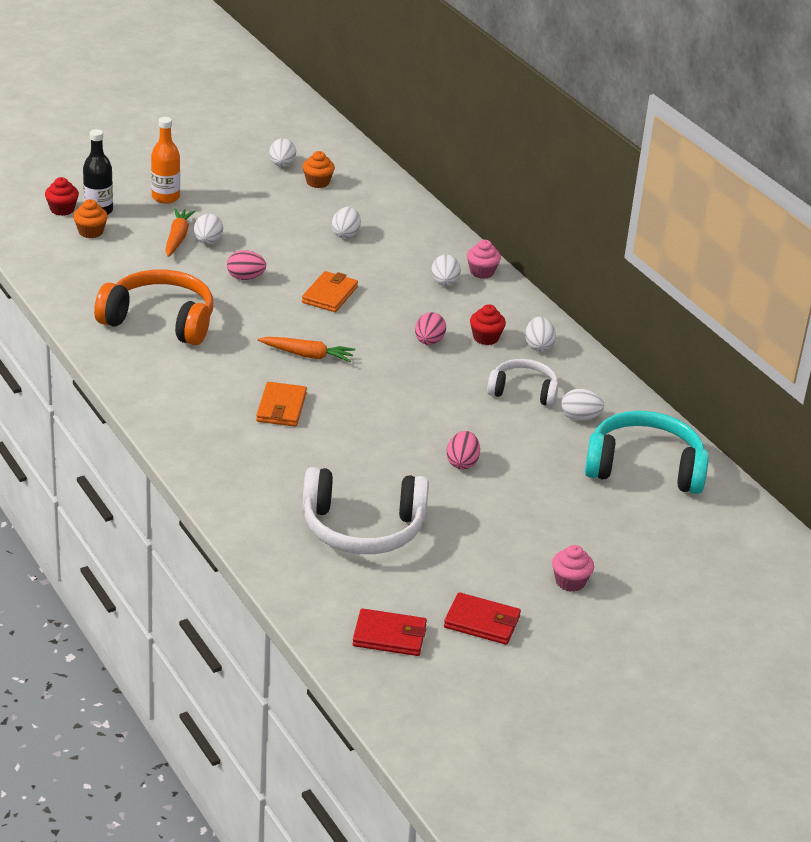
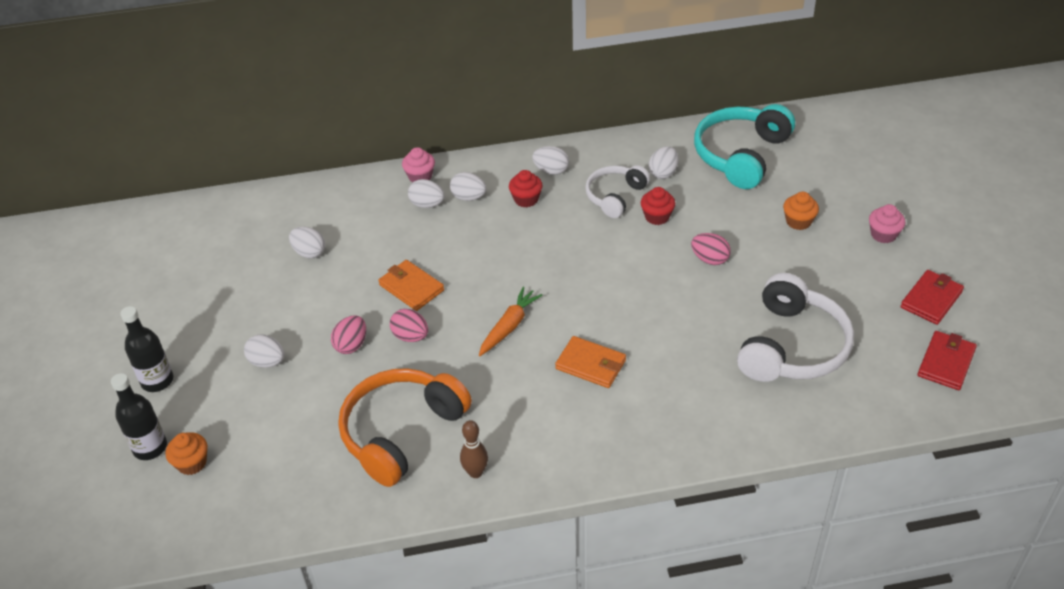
camera: 65 degrees left, 10 degrees up
(62, 209) = (127, 482): red cupcake -> red cupcake (657, 217)
(132, 365) = (475, 472): none -> brown bowling pin
(165, 197) = (157, 381): orange bottle -> black bottle
(177, 238) = (246, 386): orange carrot -> none
(282, 165) = (150, 271): white egg -> white egg (468, 197)
(317, 182) = (201, 252): orange cupcake -> orange cupcake (798, 221)
(429, 342) = (518, 237): pink egg -> pink egg (410, 336)

